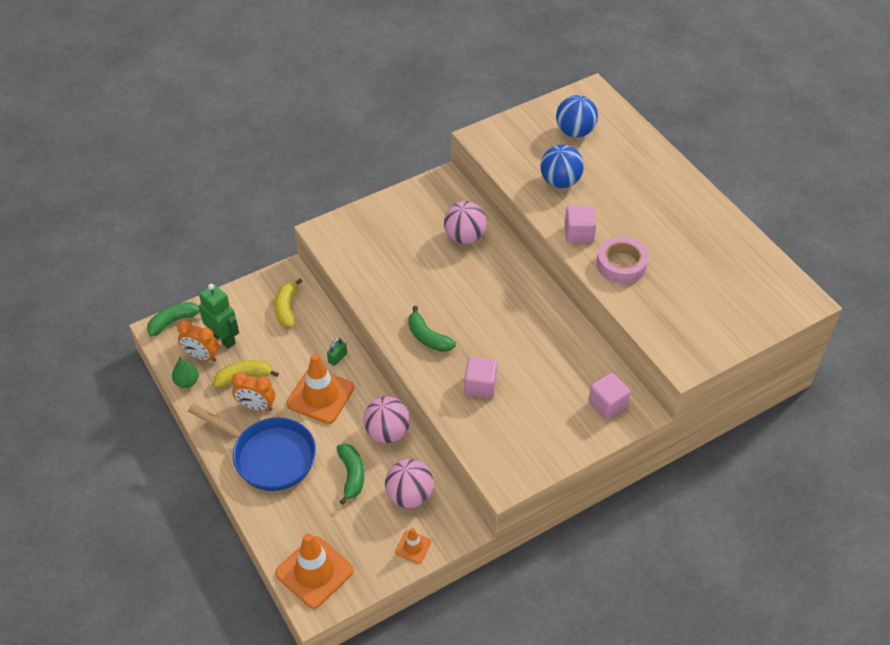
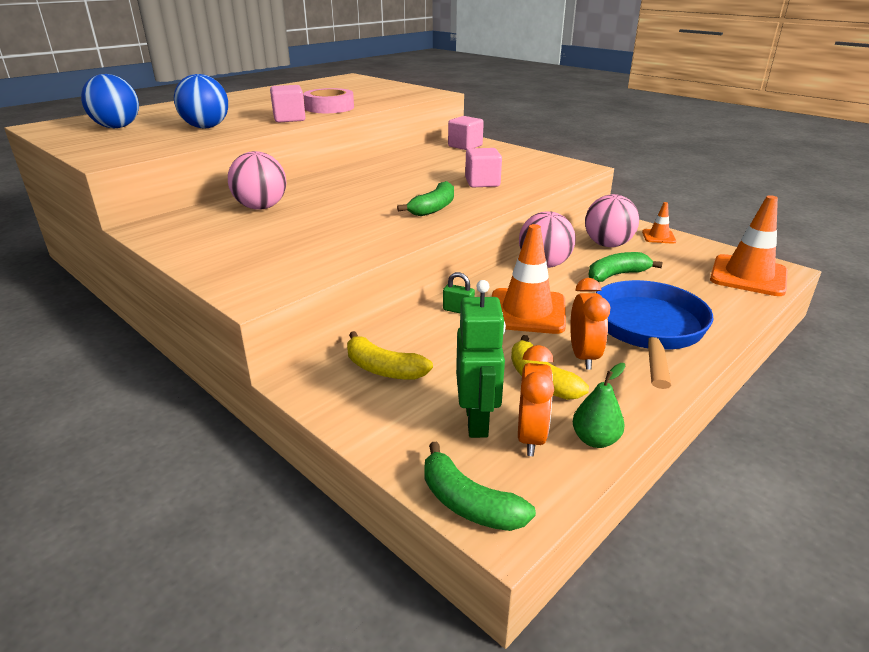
camera: 105 degrees left, 20 degrees down
(224, 338) = (477, 421): green robot -> green robot turned 150 degrees clockwise
(286, 308) = (383, 369): yellow banana -> yellow banana turned 45 degrees clockwise

